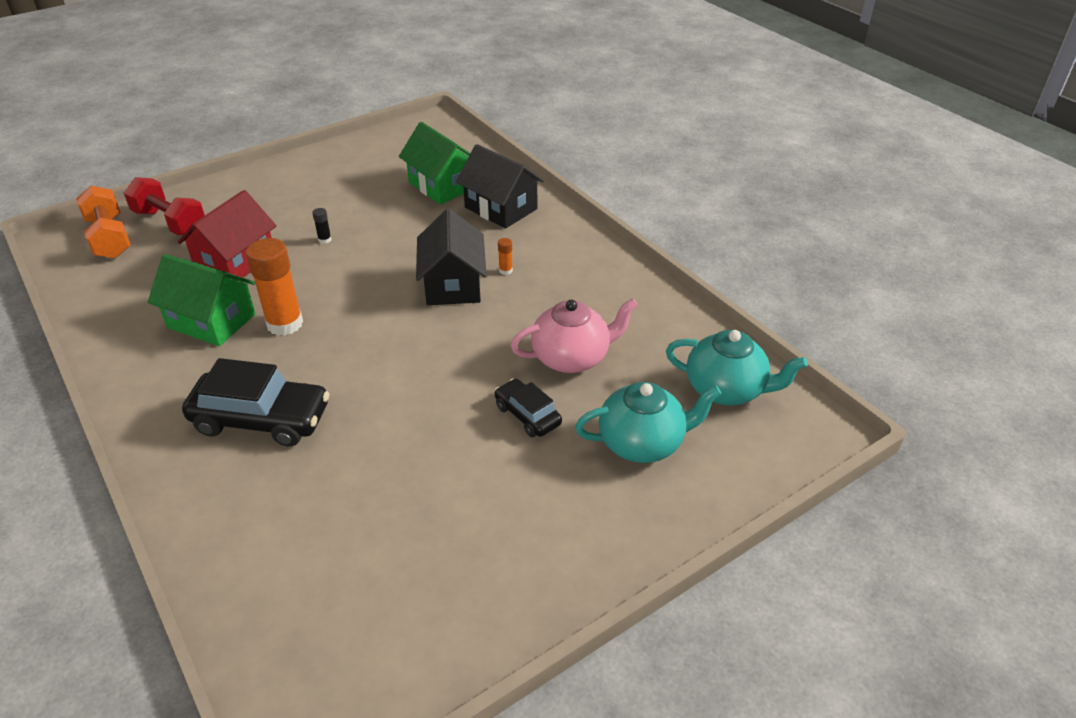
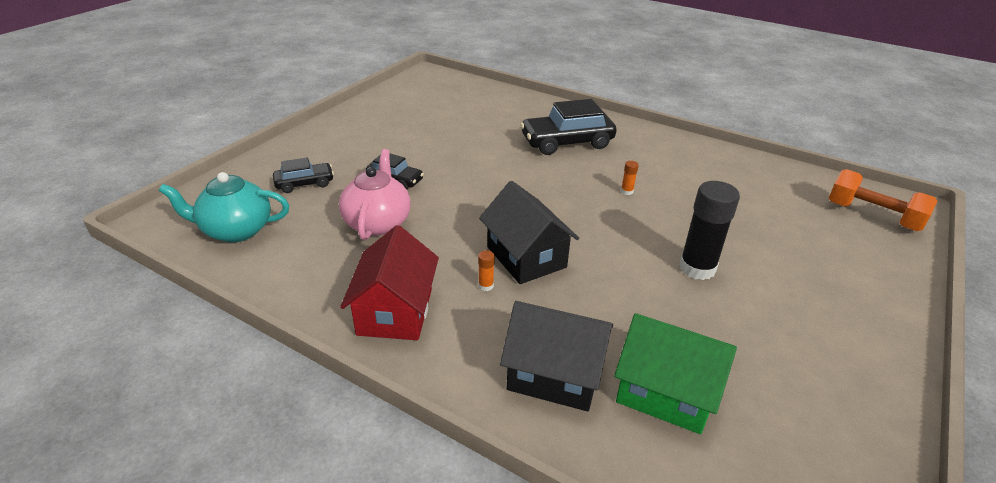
camera: 155 degrees right, 5 degrees down
(170, 222) = (858, 244): red dumbbell -> none
(211, 321) = (680, 180): green house -> none
(235, 262) = (738, 225): red house -> red house (395, 311)
(285, 324) = (627, 191): orange glue stick -> orange glue stick, size x0.41
(324, 240) = (697, 268): black glue stick -> black glue stick, size x2.43
(572, 358) = (378, 223): pink teapot -> pink teapot turned 135 degrees clockwise
(642, 443) = (305, 183): turquoise teapot -> black car

